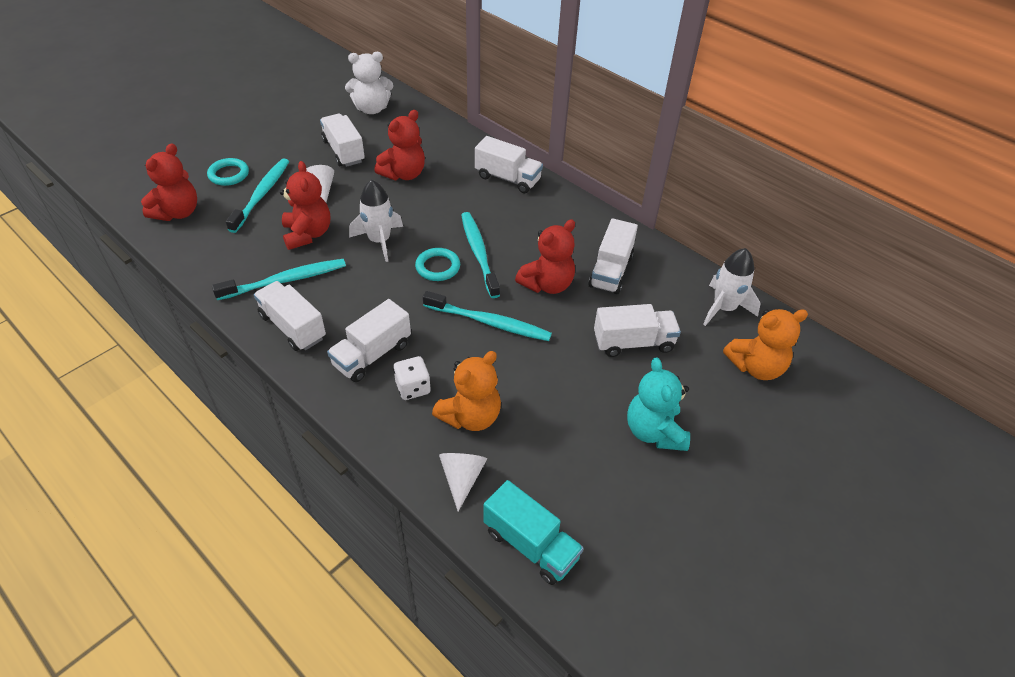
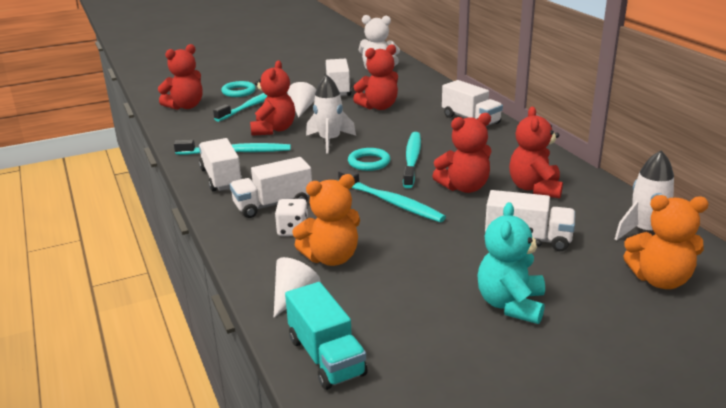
camera: 25 degrees right, 20 degrees down
(610, 271) = (535, 188): white truck -> red teddy bear

